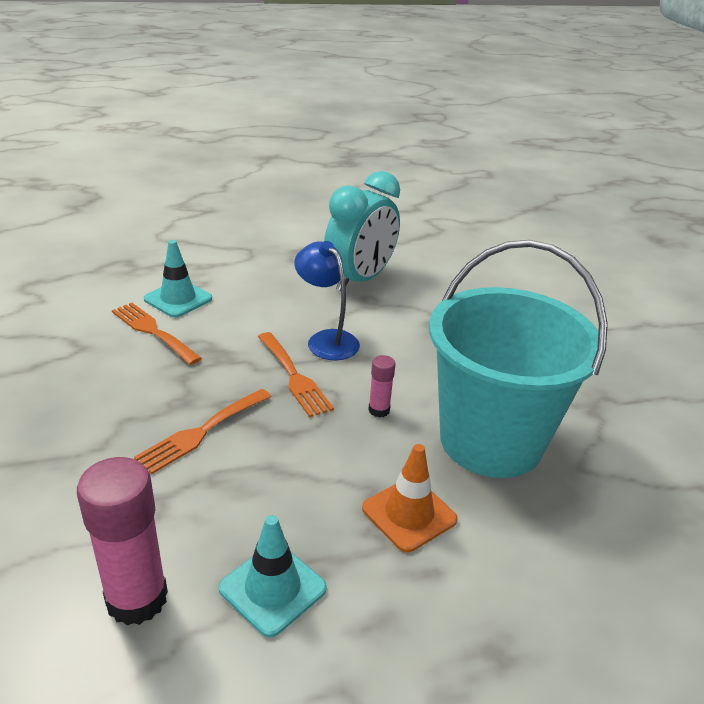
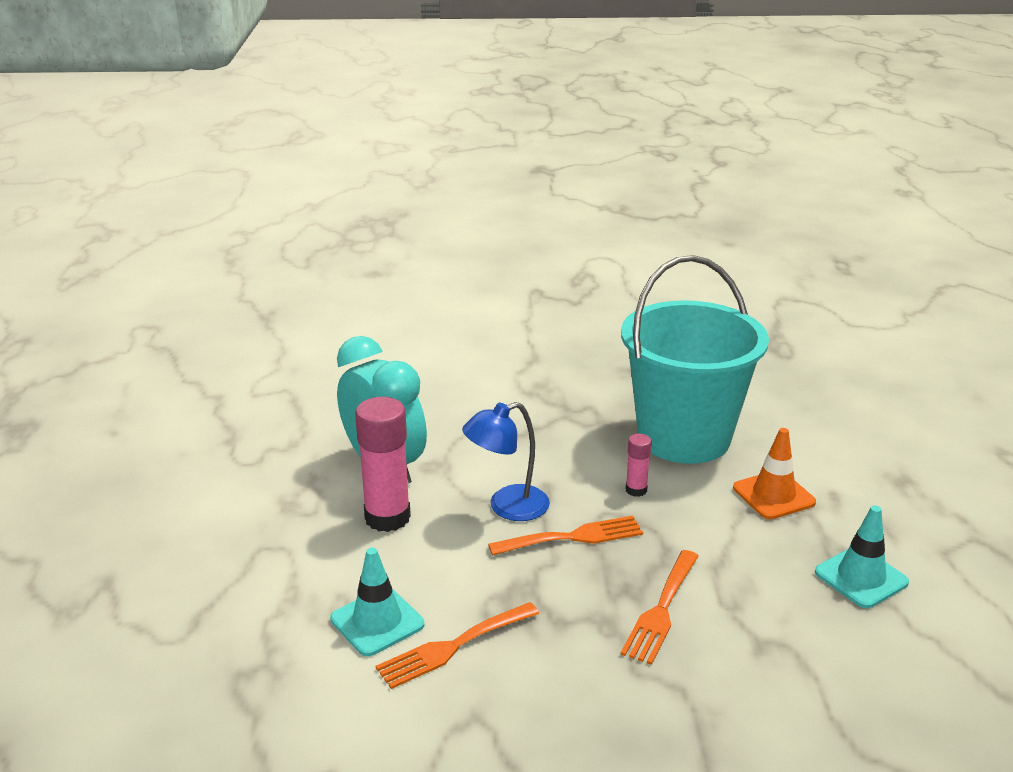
camera: 75 degrees left, 5 degrees down
(137, 599) = (883, 657): pink glue stick -> pink glue stick (387, 517)
(201, 432) = (661, 610): orange fork -> orange fork turned 60 degrees clockwise

